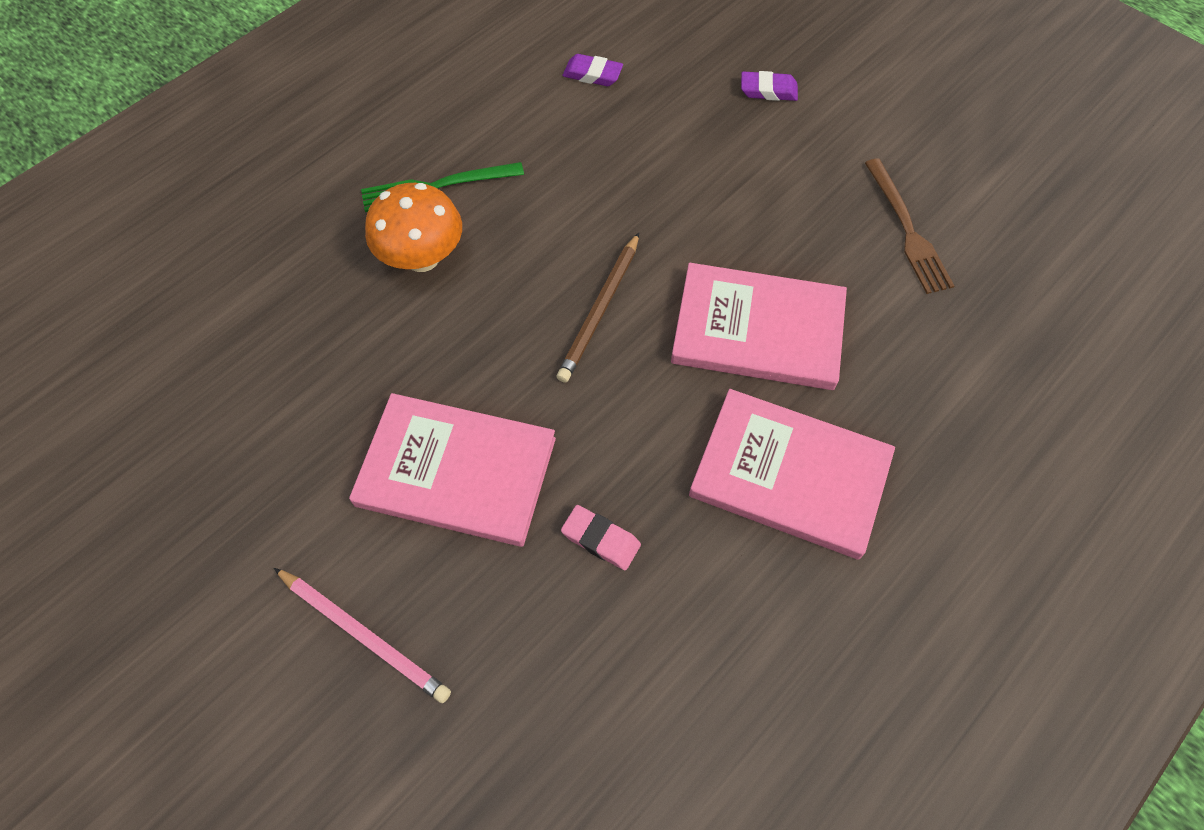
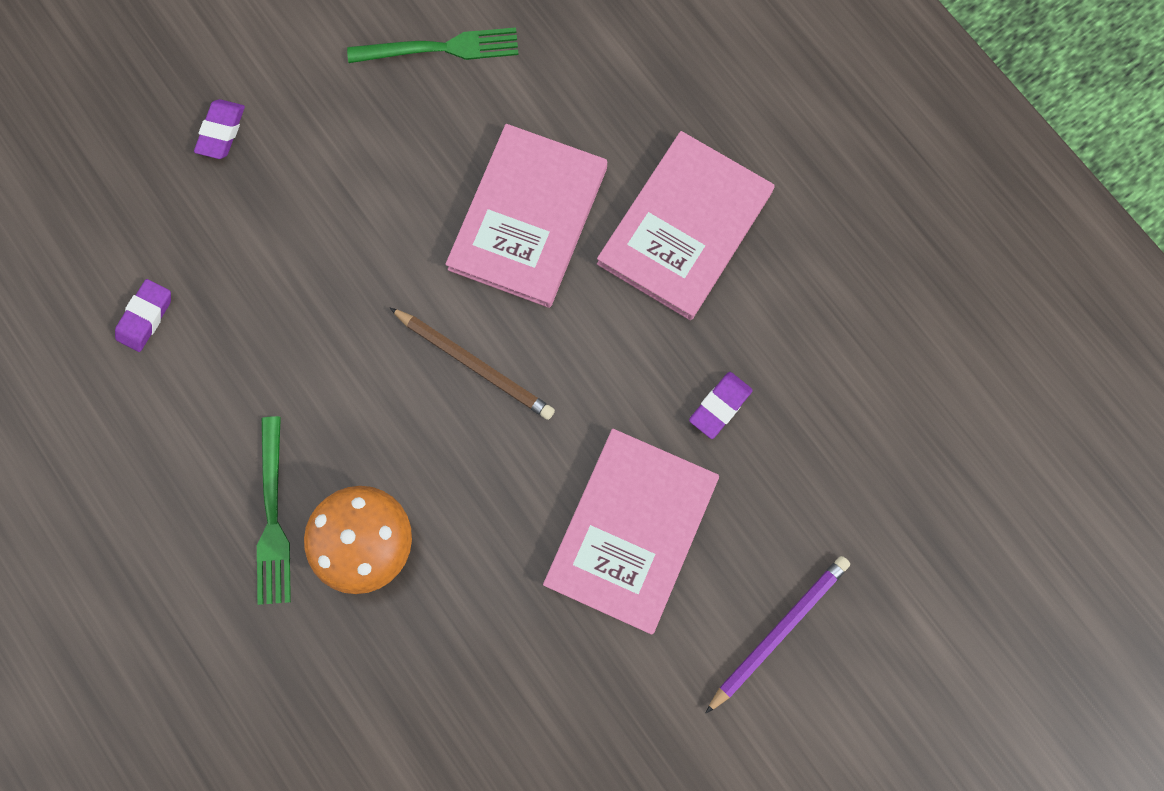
camera: 80 degrees left, 15 degrees up
(364, 635) = (778, 630): pink pencil -> purple pencil
(601, 539) = (720, 406): pink eraser -> purple eraser
(907, 229) = (440, 49): brown fork -> green fork

